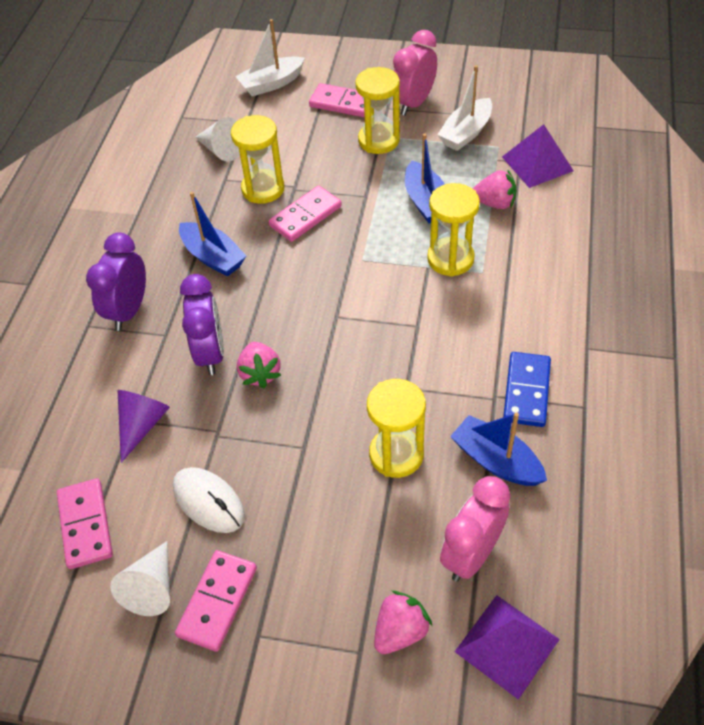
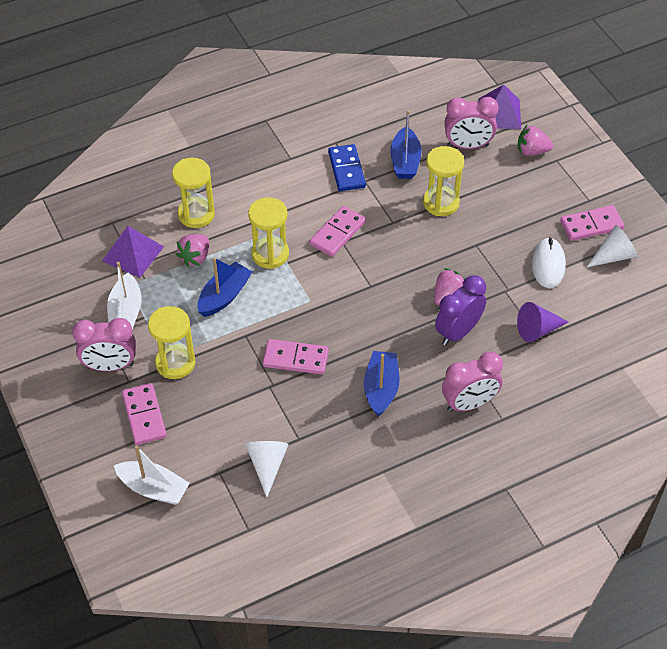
camera: 130 degrees left, 0 degrees up
(85, 525) = (616, 309): pink domino -> pink domino (337, 233)
(129, 311) = (469, 404): purple clock -> pink clock
(263, 189) = (289, 404): yellow hourglass -> yellow hourglass (196, 214)
(466, 133) = (126, 312): white boat -> white boat turned 90 degrees clockwise
(494, 203) = (195, 257): pink strawberry -> pink strawberry turned 120 degrees counterclockwise
(526, 391) = (347, 170): blue domino -> blue domino turned 75 degrees counterclockwise

